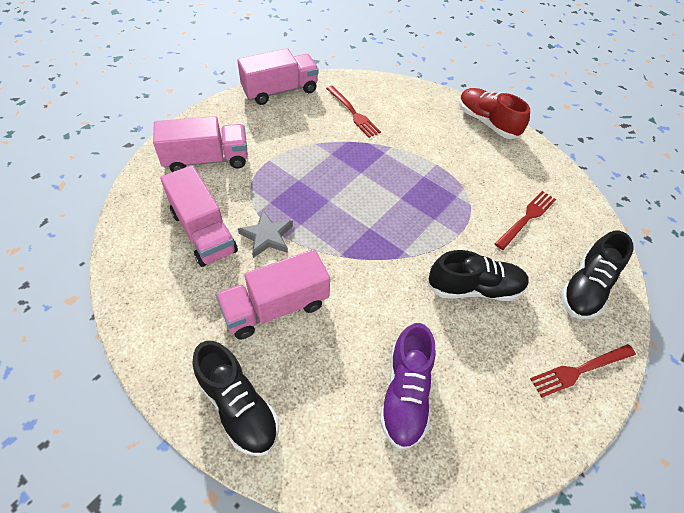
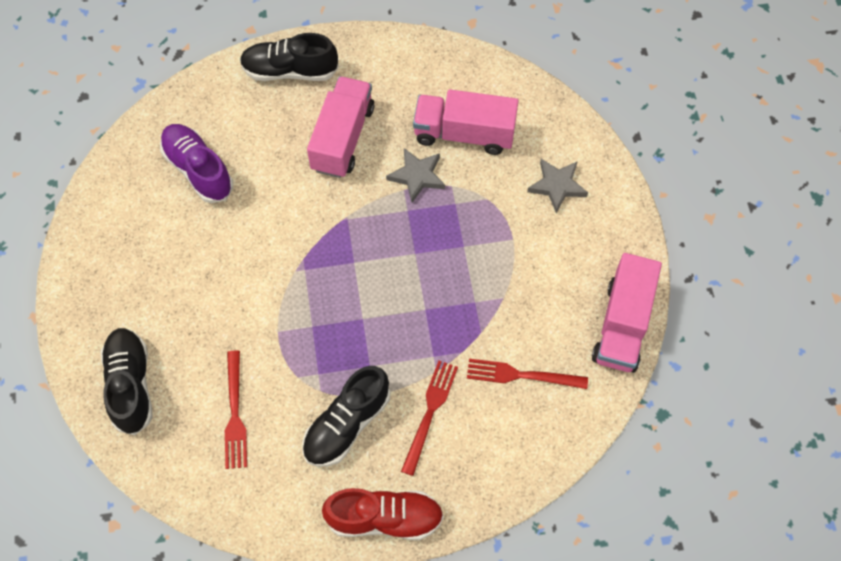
camera: 135 degrees right, 10 degrees up
(206, 160) = (557, 186): pink truck -> grey star
(474, 288) = (220, 292): black shoe -> black shoe (346, 424)
(579, 370) = (91, 299): red fork -> red fork (430, 411)

